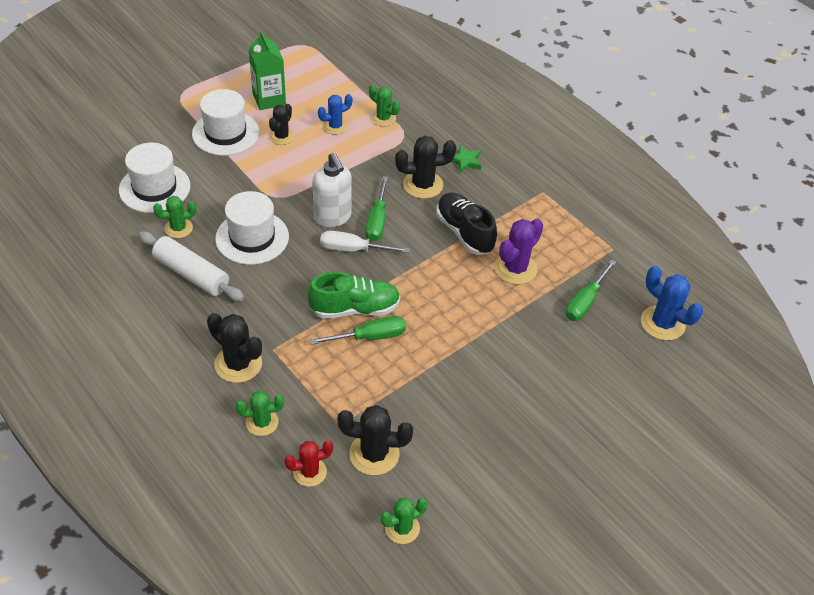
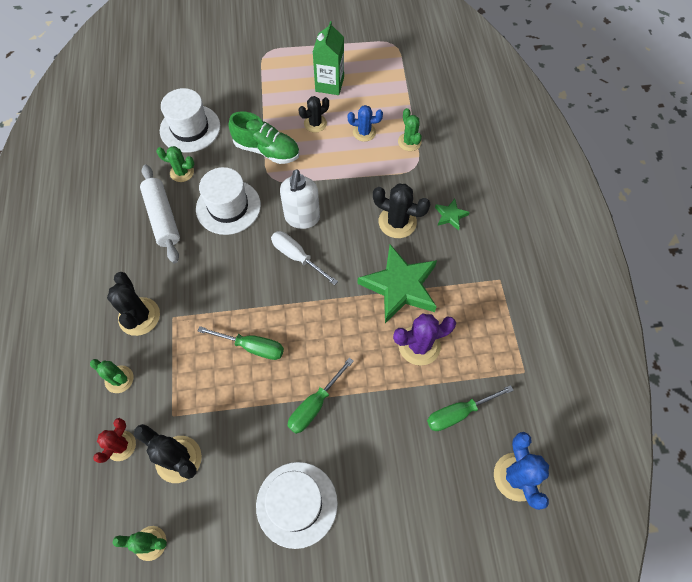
camera: 35 degrees right, 15 degrees up
(225, 133) = (275, 102): white hat -> white hat (296, 504)
(310, 472) = (121, 445): red cactus -> red cactus turned 75 degrees counterclockwise
(355, 309) = (259, 313): green shoe -> green shoe (266, 150)
(377, 220) = (335, 238): green screwdriver -> green screwdriver (315, 405)
(464, 232) = (400, 286): black shoe -> green star

